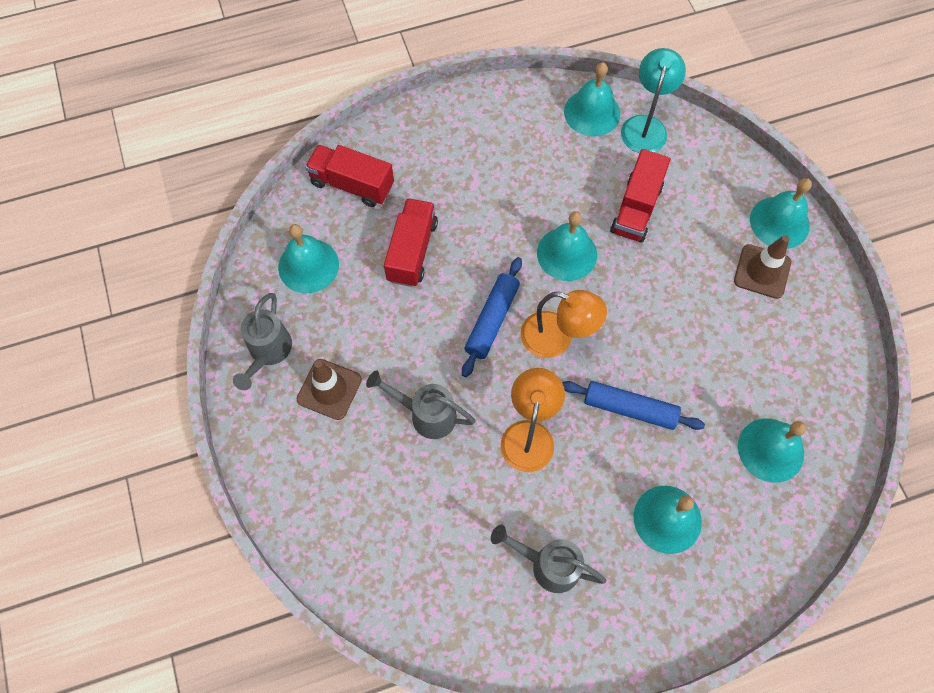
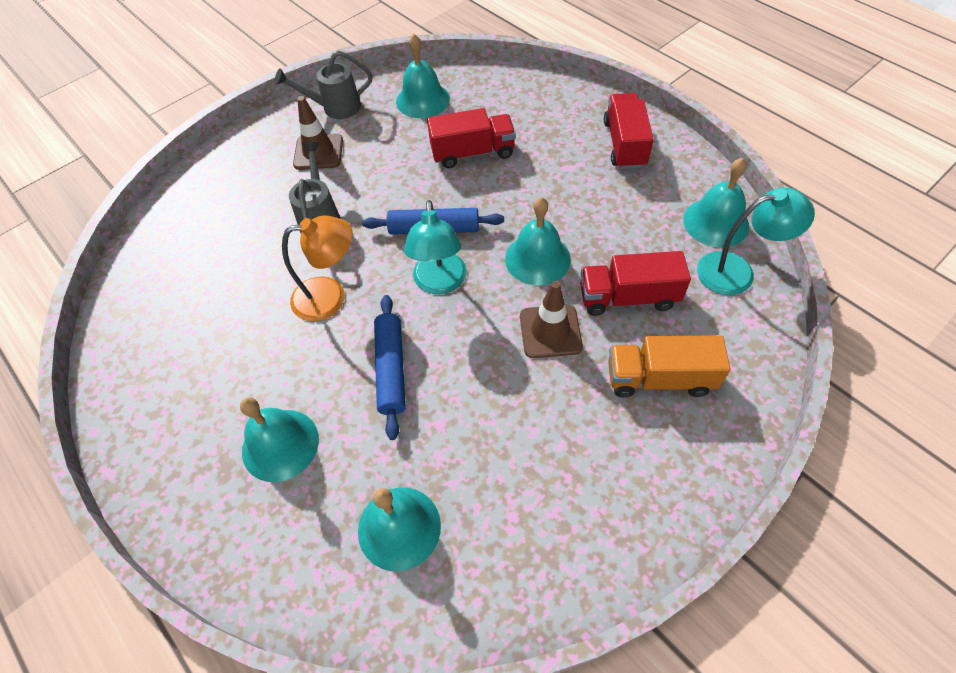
camera: 70 degrees right, 10 degrees down
(352, 184) = (513, 95): red truck -> red truck (624, 144)
(548, 565) = (204, 356): grey watering can -> none
(557, 338) = (440, 283): orange lamp -> turquoise lamp
(716, 225) = (659, 378): none -> orange truck
(762, 271) = (628, 446): brown traffic cone -> brown traffic cone (550, 331)
(779, 222) = (709, 445): turquoise bell -> none

